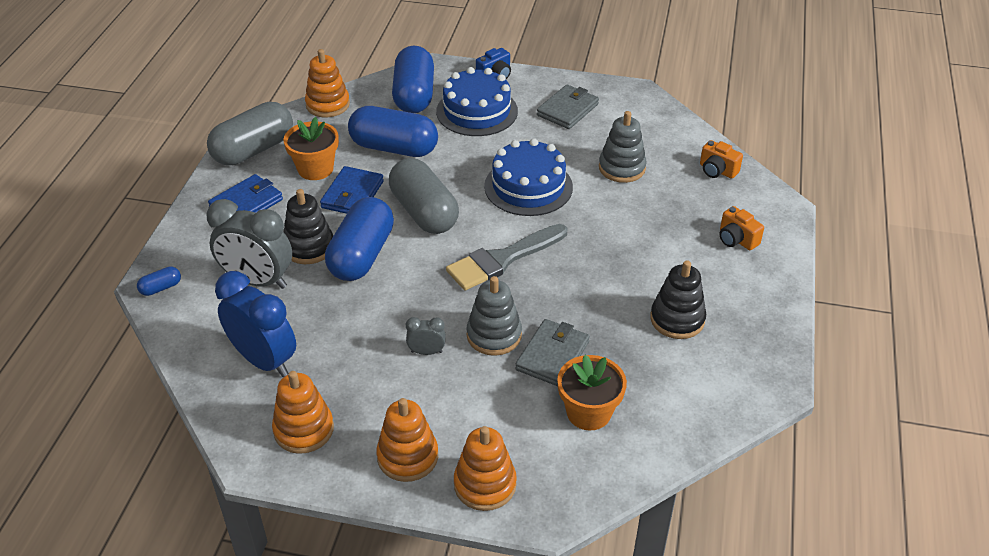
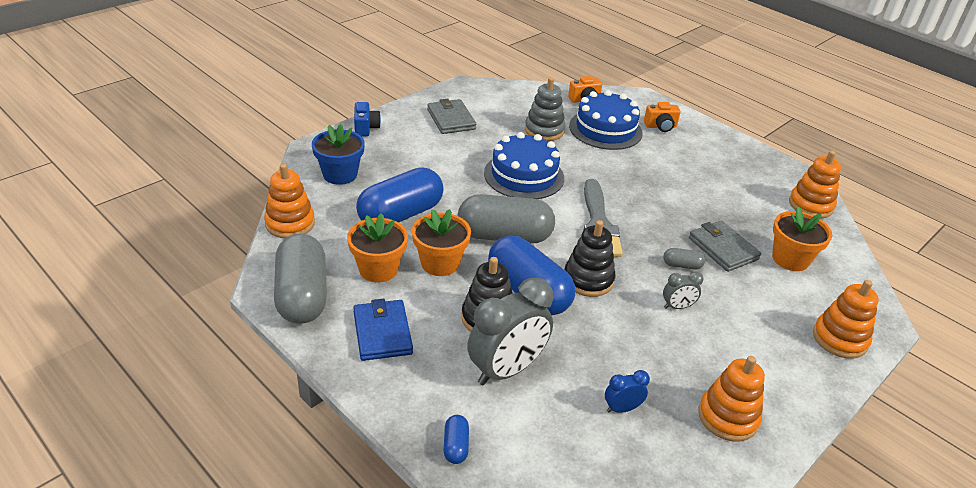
camera: 60 degrees left, 5 degrees down
(264, 360) = (622, 408): blue clock -> blue clock, size x0.46
(352, 194) = (440, 263): blue wallet -> orange flower pot
(407, 457) = (791, 367): orange stacking toy -> orange stacking toy (810, 205)
(414, 95) = (340, 174): blue capsule -> blue flower pot
(426, 352) = (677, 307): grey clock -> grey clock turned 135 degrees counterclockwise
(477, 111) = (402, 156): blue cake -> blue cake (605, 129)
(494, 335) = (682, 265): grey stacking toy -> grey capsule
(677, 319) = (721, 183): black stacking toy -> black stacking toy (588, 280)

